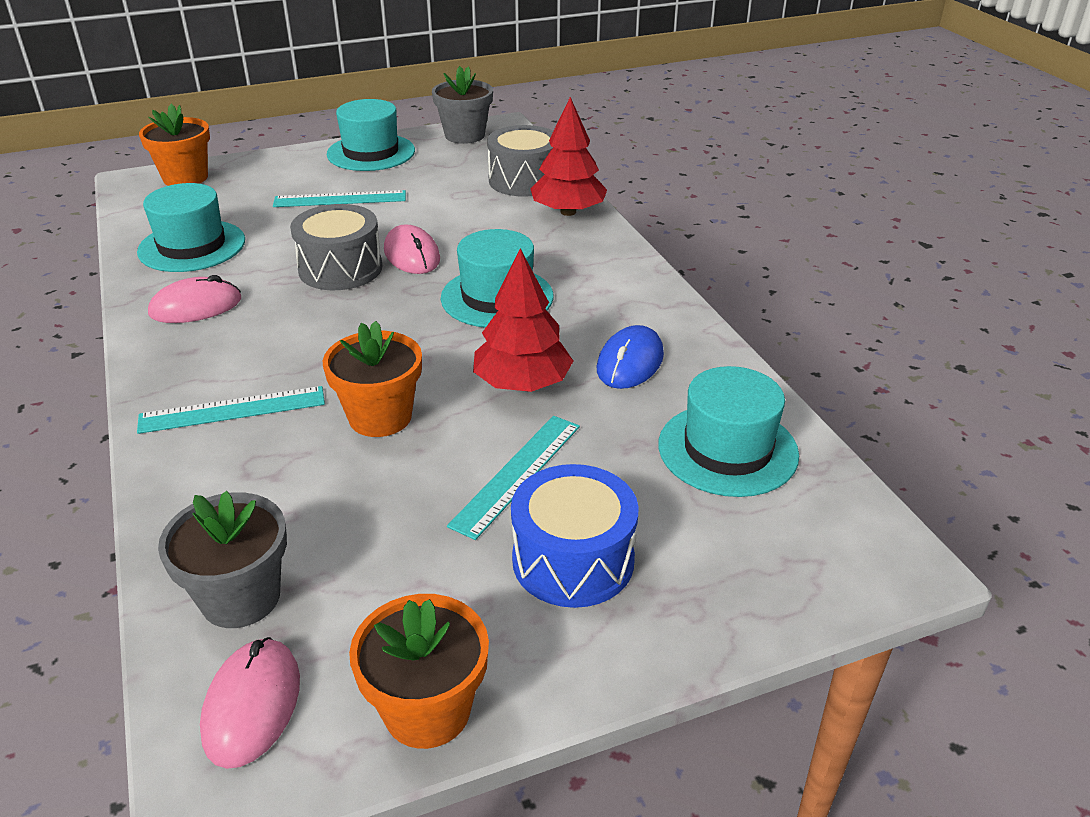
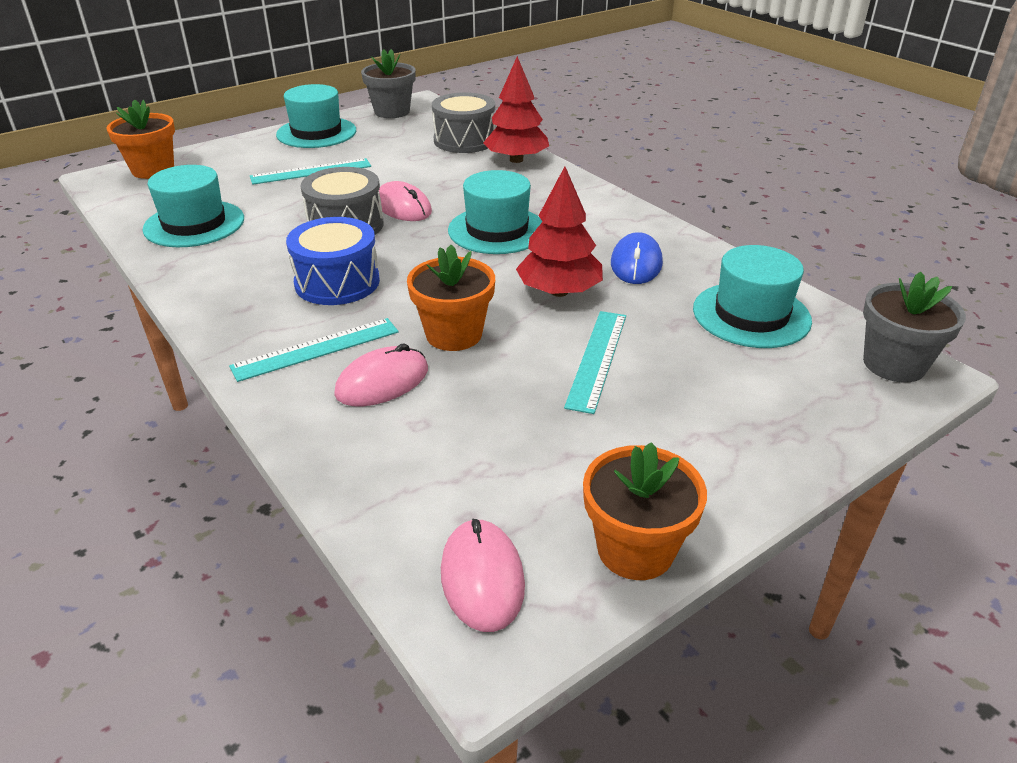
camera: 15 degrees left, 0 degrees up
(196, 306) = (229, 272): pink mouse -> pink mouse (382, 381)
(240, 597) = (418, 496): grey flower pot -> grey flower pot (894, 364)
(573, 560) = (682, 414): blue drum -> blue drum (337, 282)

